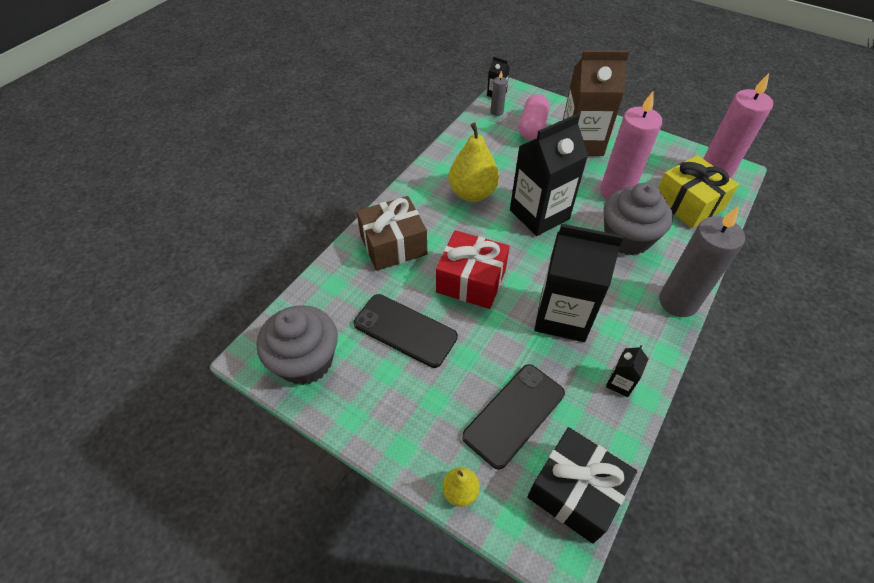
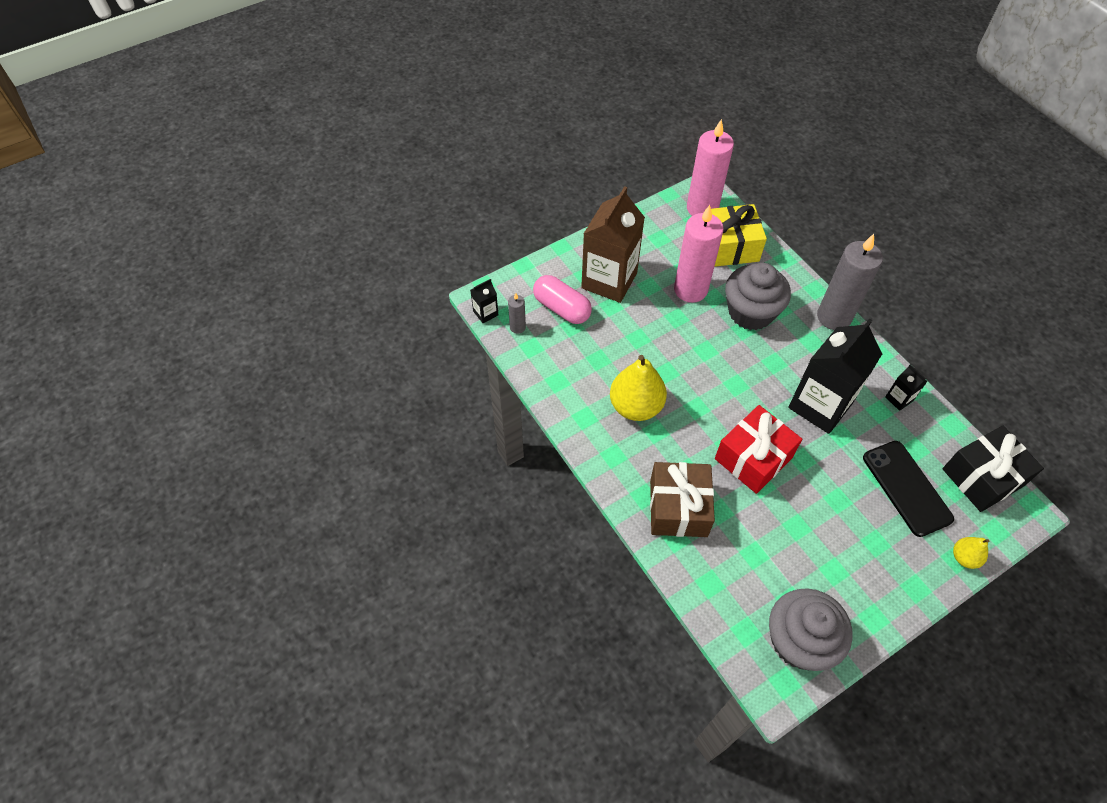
camera: 65 degrees left, 5 degrees up
(405, 330) = (792, 538): black phone -> none
(539, 214) = (692, 364): black carton -> none

